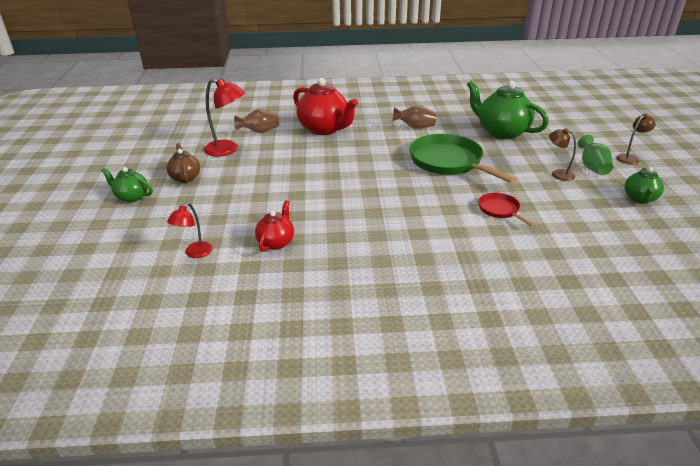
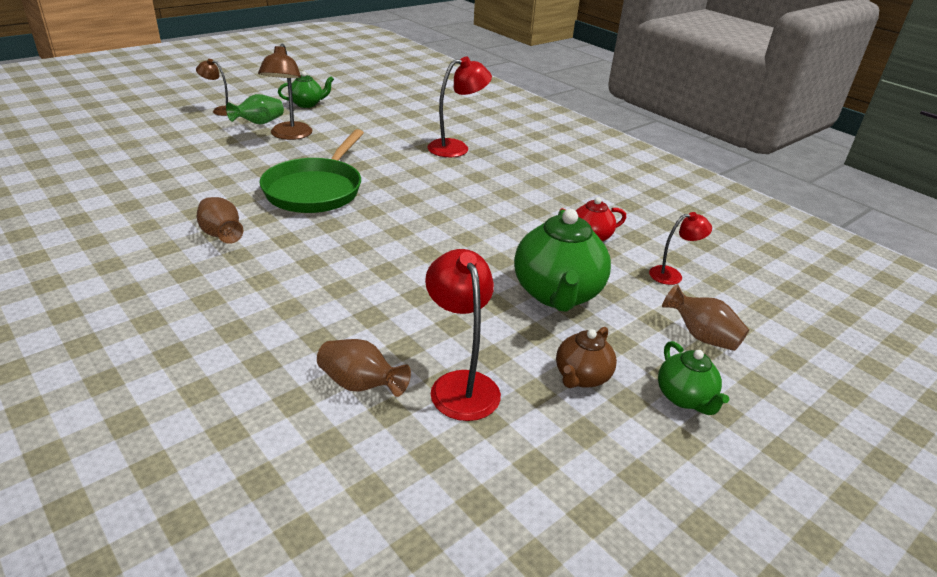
camera: 130 degrees left, 0 degrees up
(145, 228) = (701, 336): none -> brown vase
(324, 129) = (290, 313): red teapot -> none
(486, 245) = (456, 148): none -> red lamp
(500, 210) = (392, 150): red pan -> none
(501, 132) = (195, 175): green teapot -> green teapot (557, 294)
(558, 174) = (289, 135): brown lamp -> brown lamp, size x1.66

